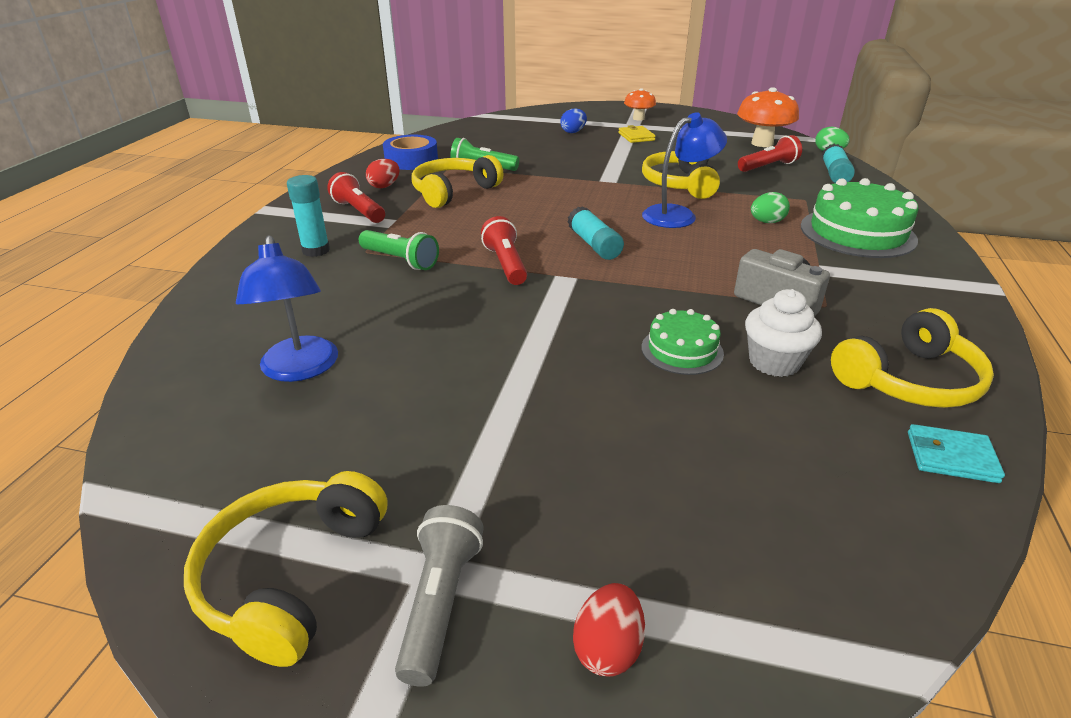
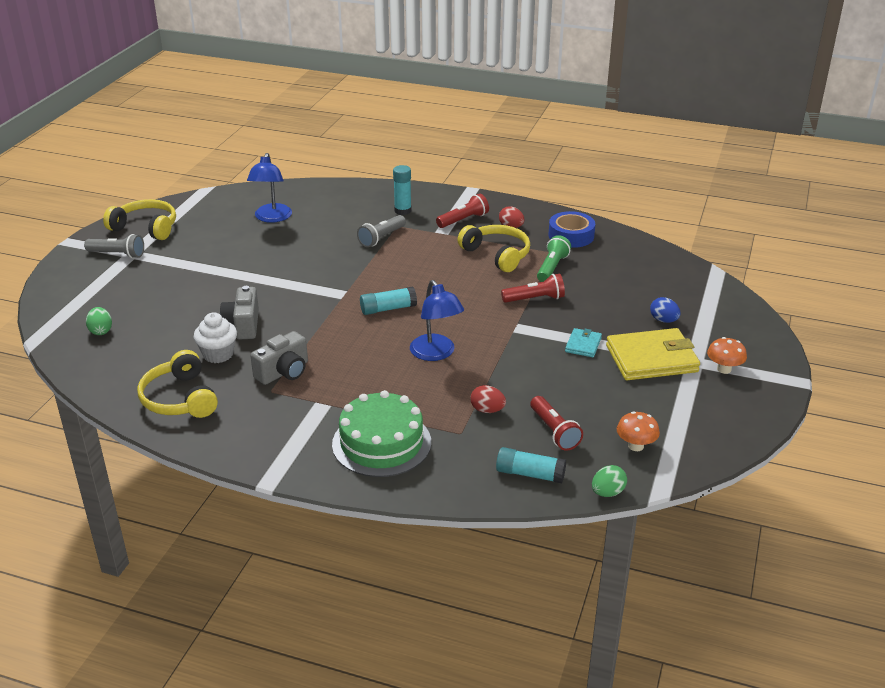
camera: 95 degrees right, 0 degrees up
(300, 369) = (272, 218): blue lamp -> blue lamp turned 75 degrees counterclockwise
(400, 260) = (381, 238): green flashlight -> grey flashlight
(506, 264) = (366, 273): red flashlight -> red flashlight (535, 299)
(607, 648) = (80, 284): red egg -> red egg (487, 410)
(636, 136) = (651, 359): yellow wallet -> yellow wallet, size x2.07
(679, 184) = (507, 365): yellow headphones -> none
(682, 350) = (243, 325): green cake -> grey camera
(762, 143) = (635, 446): orange mushroom -> orange mushroom, size x0.60
(766, 222) = (413, 397): green egg -> green egg (101, 331)
(951, 457) = (117, 390): turquoise wallet -> turquoise wallet (583, 345)

